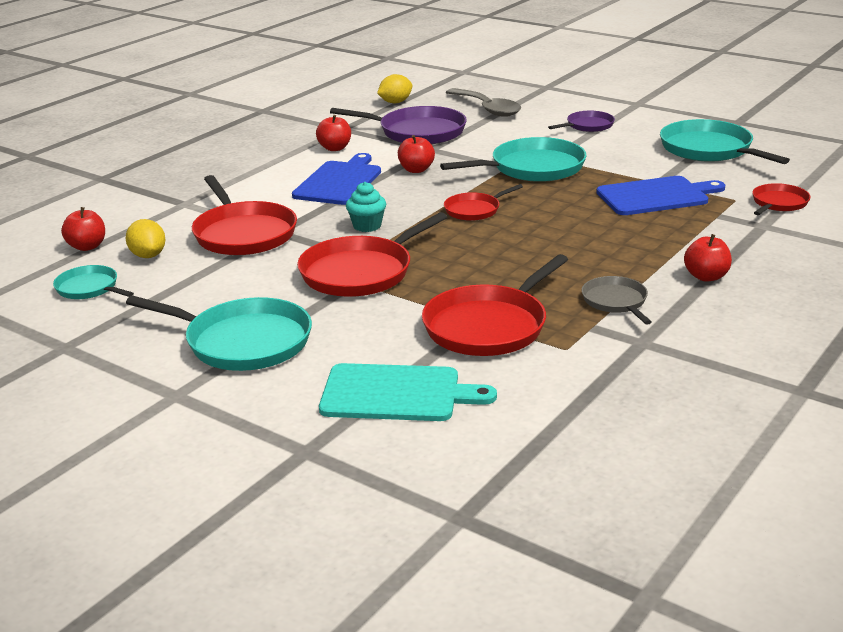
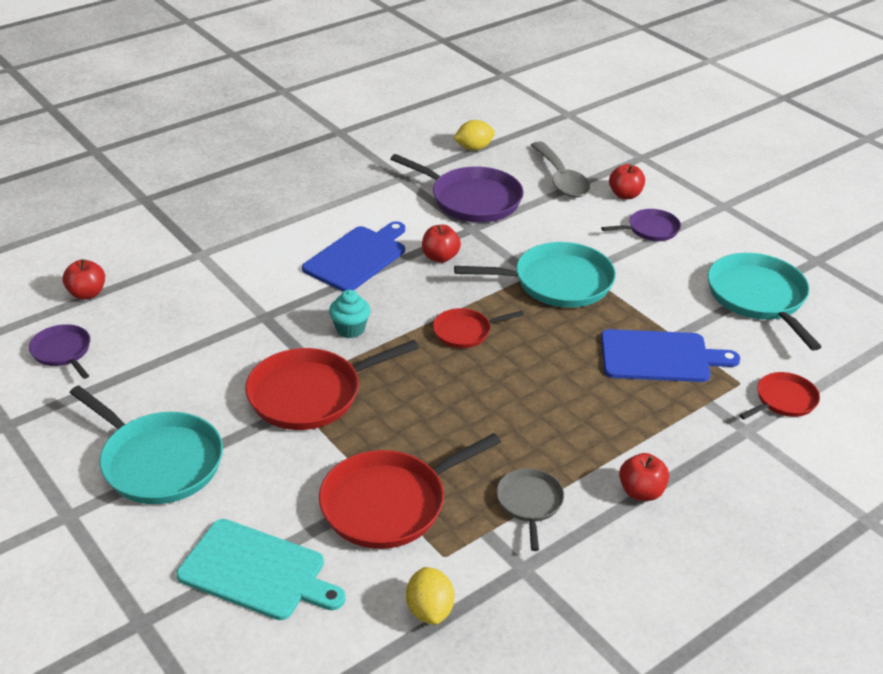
camera: 15 degrees right, 10 degrees up
(89, 288) = (63, 352): turquoise pan -> purple pan
(148, 255) = (133, 320): yellow lemon -> yellow lemon (429, 610)
(243, 233) = (232, 311): red pan -> none
(335, 148) = (378, 206): red apple -> red apple (625, 195)

